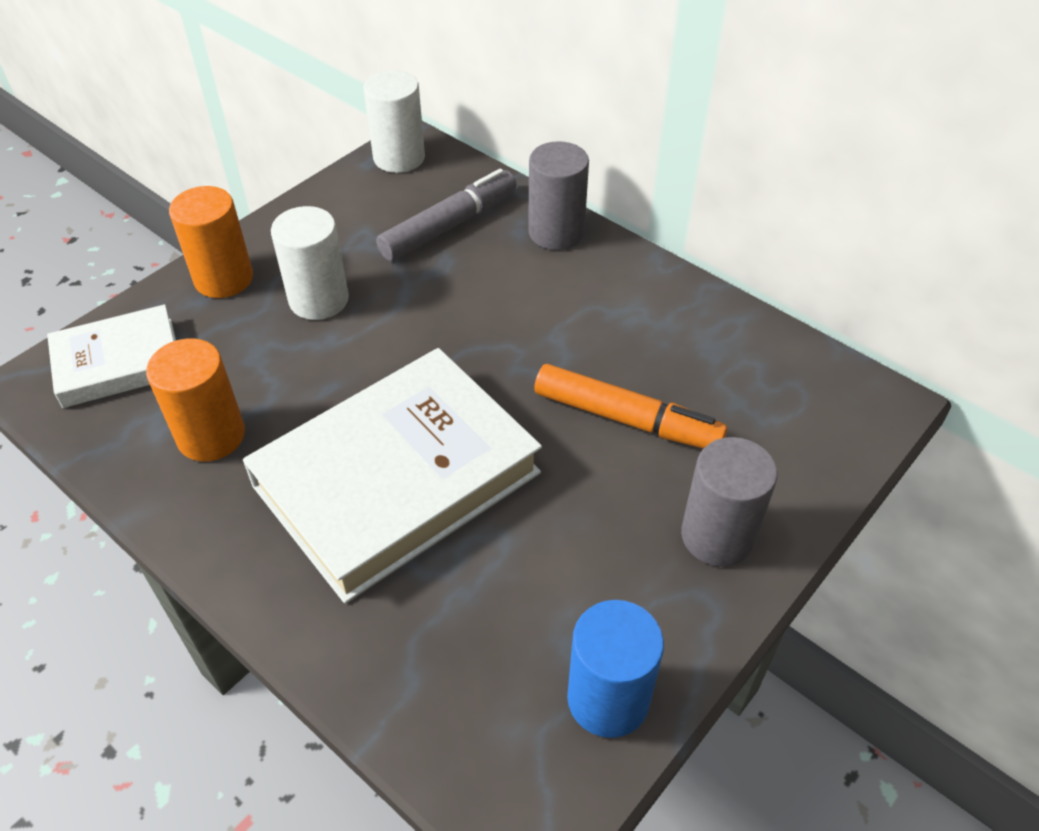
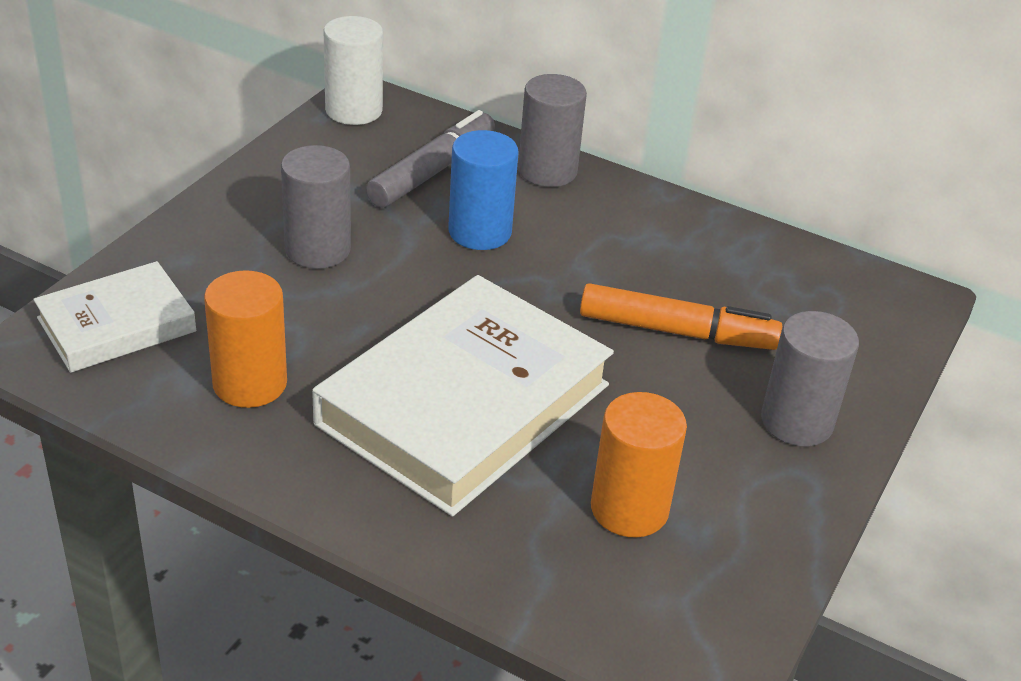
camera: 15 degrees left, 10 degrees down
(224, 279) = (203, 237): orange cylinder -> orange cylinder (629, 509)
(319, 300) = (317, 249): white cylinder -> grey cylinder
(608, 698) = (739, 565): blue cylinder -> blue cylinder (480, 232)

